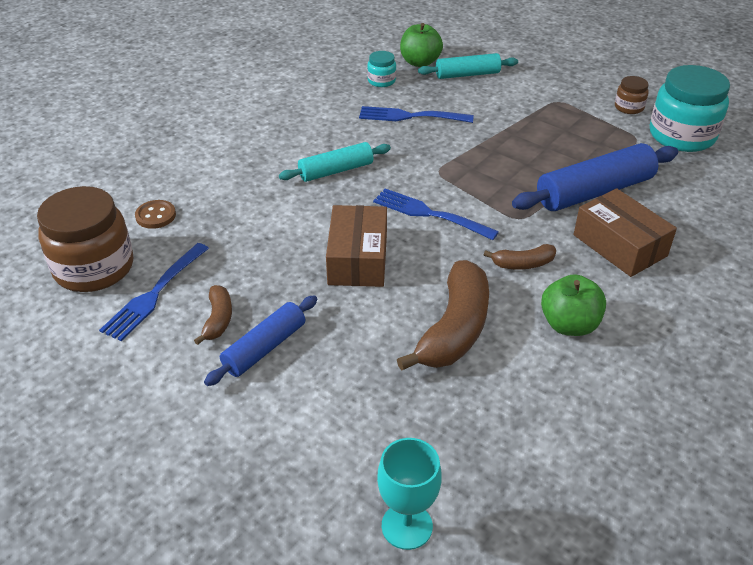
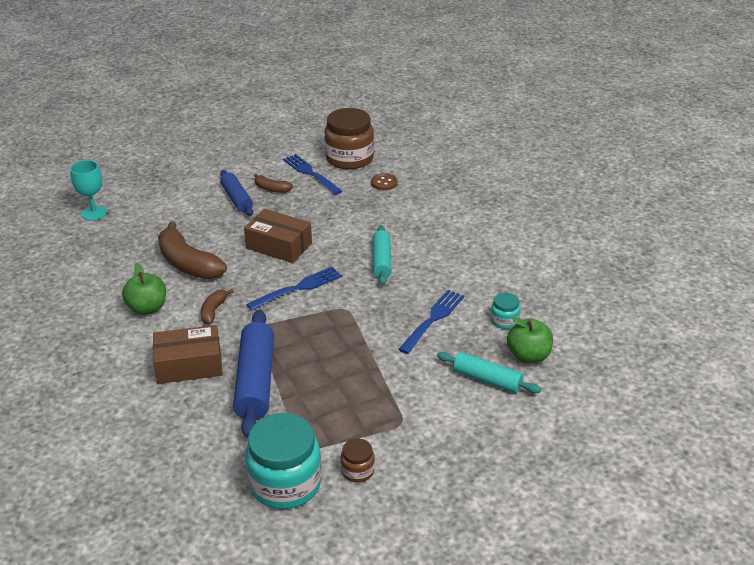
camera: 115 degrees right, 5 degrees down
(467, 74) = (487, 379): turquoise rolling pin -> turquoise rolling pin turned 75 degrees counterclockwise

